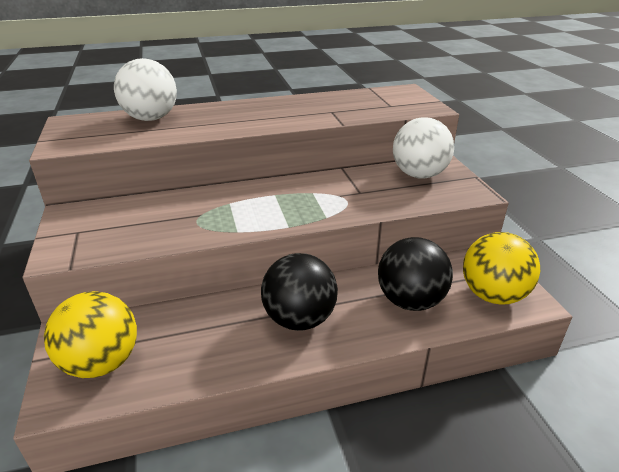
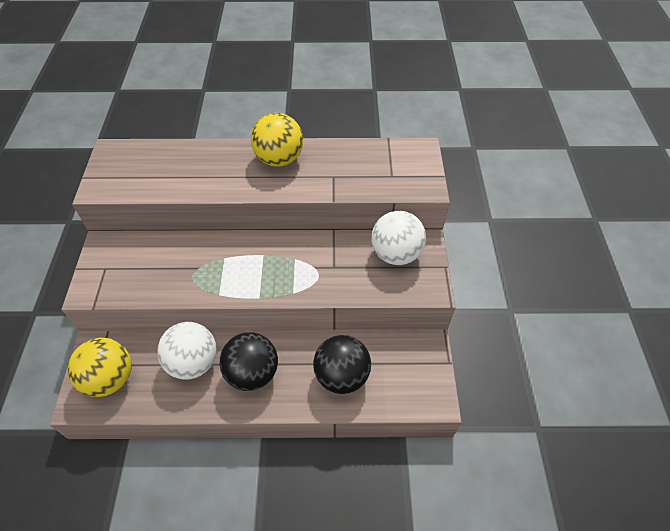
camera: 15 degrees right, 20 degrees up
(151, 118) = (176, 159): white ball -> white ball (193, 362)
(493, 295) = (409, 386): yellow ball -> yellow ball (279, 159)

